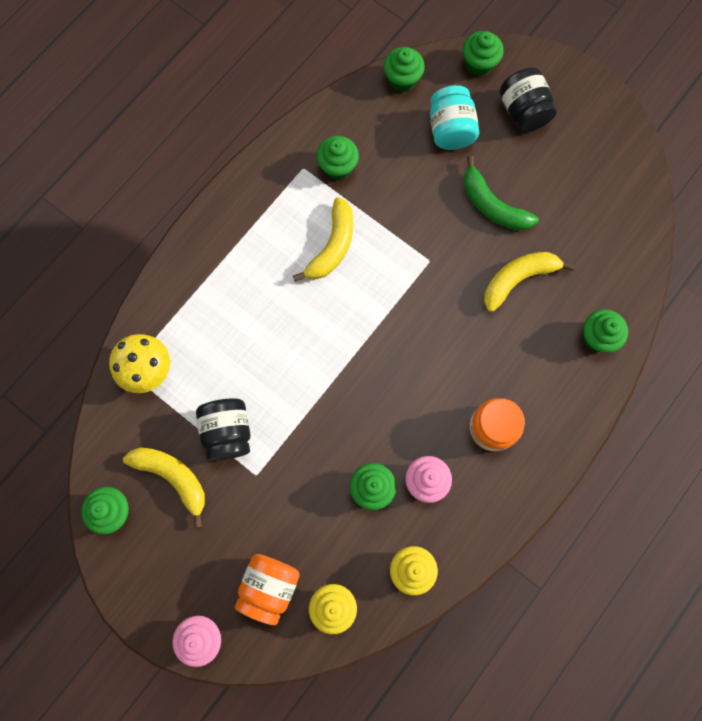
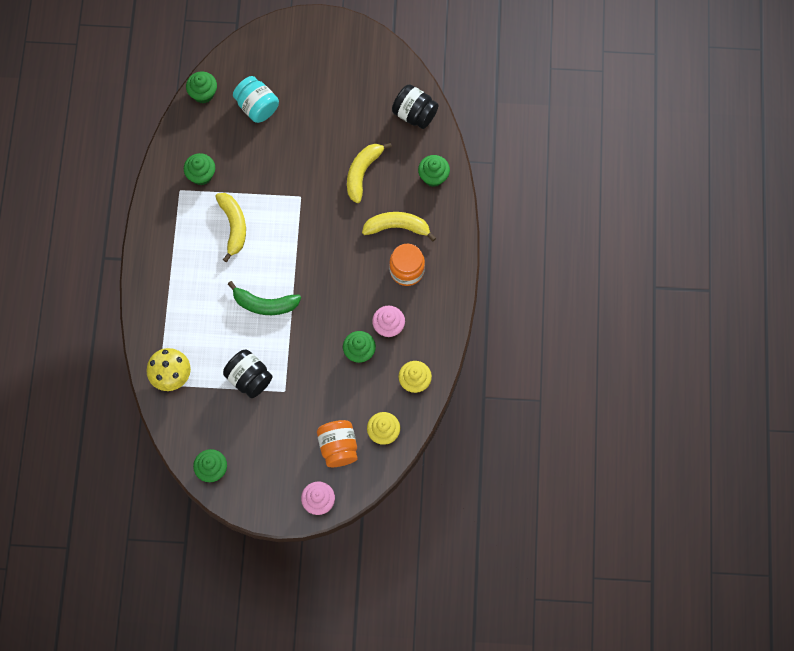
camera: 35 degrees left, 5 degrees down
(173, 477) = (235, 426): yellow banana -> yellow banana (397, 227)
(479, 64) = (246, 53): green cupcake -> none
(492, 205) = (316, 137): green banana -> green banana (265, 304)
(523, 112) = (295, 66): black jar -> black jar (414, 114)

